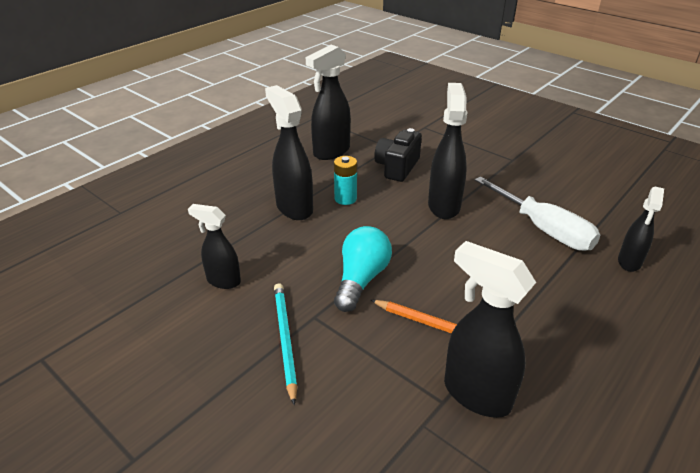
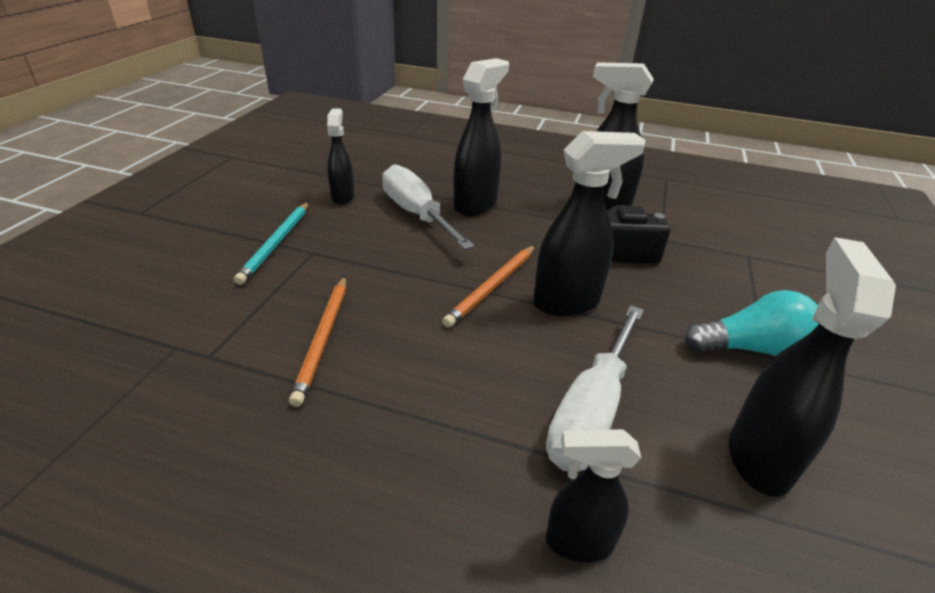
camera: 65 degrees right, 0 degrees up
(285, 340) = (276, 243): turquoise pencil -> turquoise pencil turned 135 degrees clockwise
(288, 242) = (417, 214): none -> white screwdriver
(345, 199) = (518, 230): turquoise battery -> none
(361, 279) = (382, 267): turquoise light bulb -> turquoise light bulb (751, 348)
(413, 231) = (492, 287): none -> orange pencil
(475, 394) = (222, 380): black spray bottle -> black spray bottle (759, 457)

